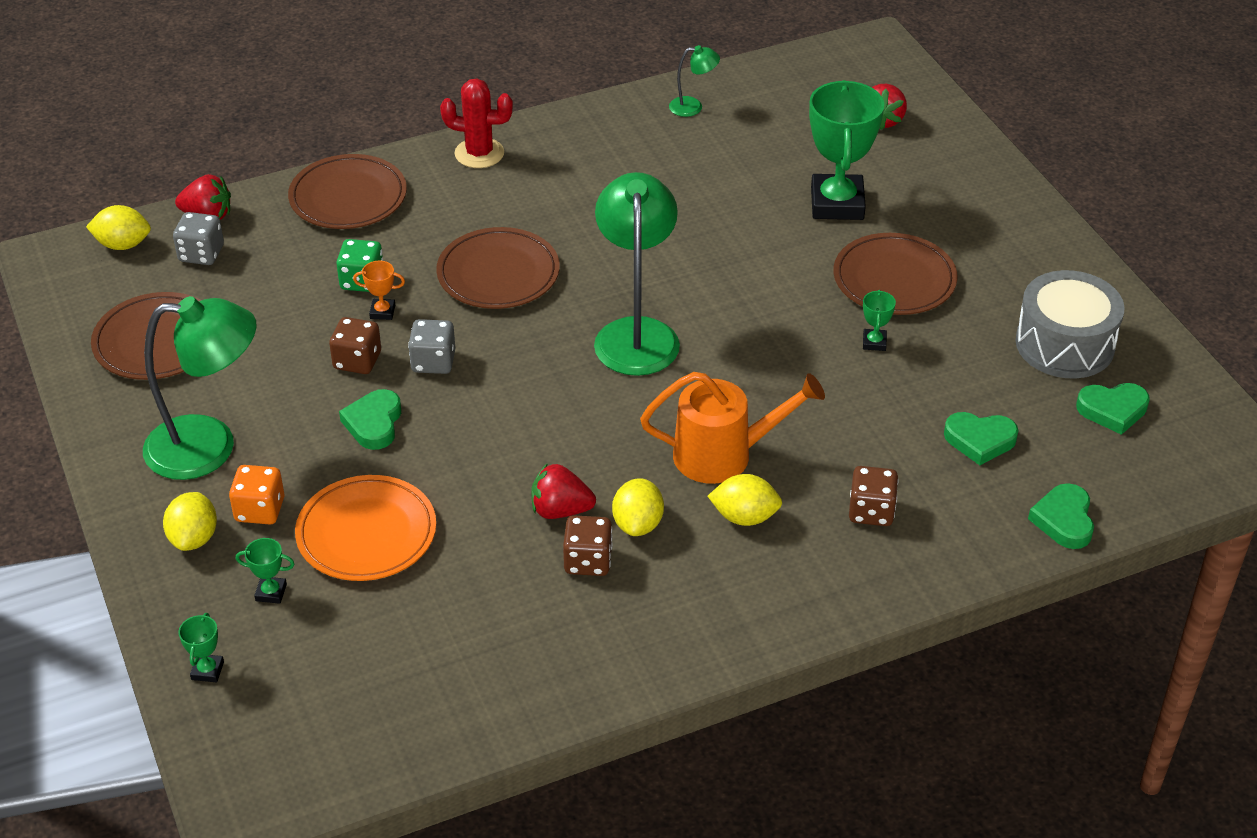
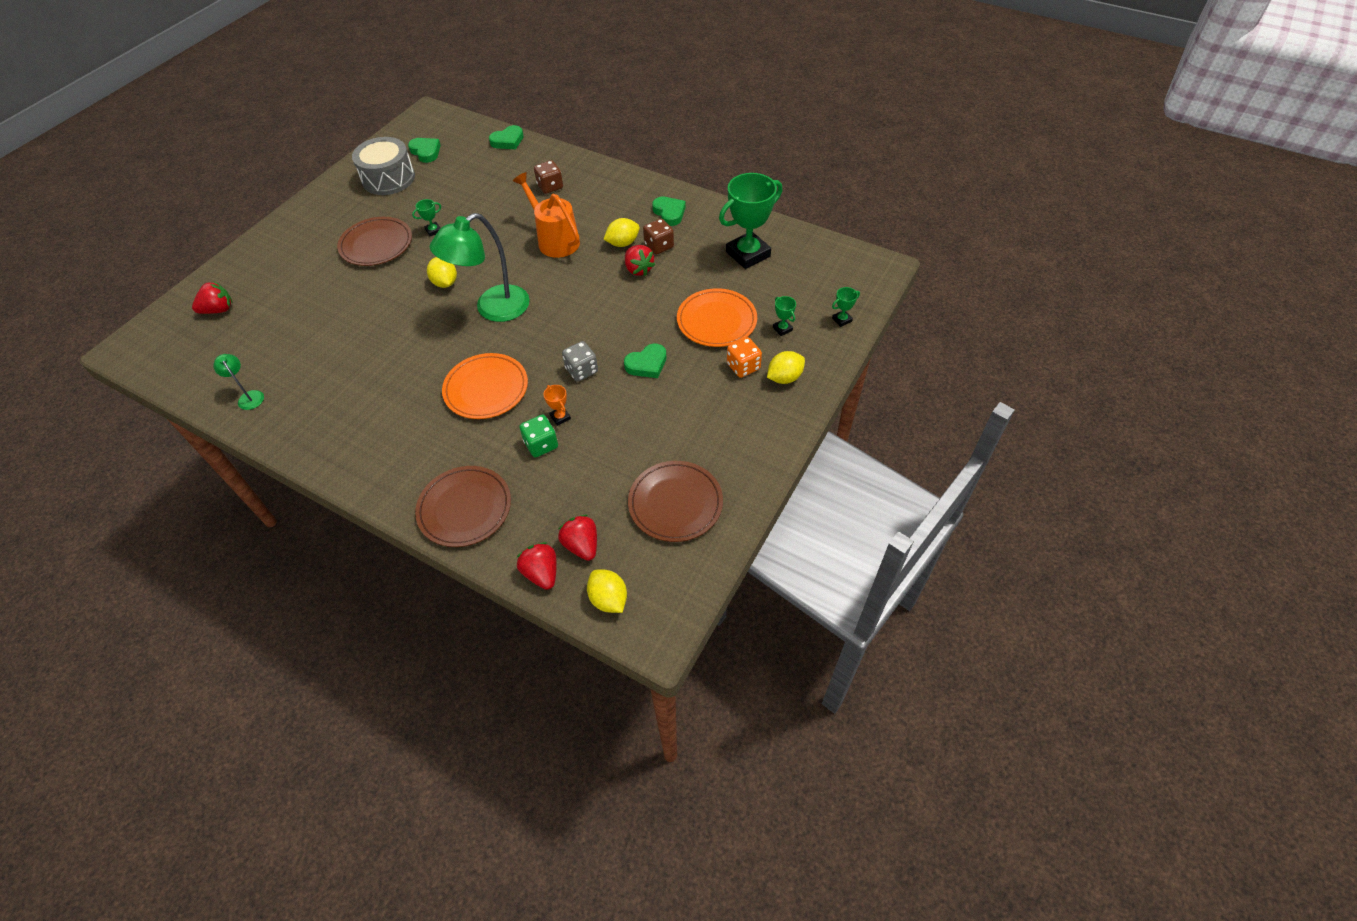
camera: 125 degrees left, 10 degrees up
(201, 254) = (581, 545): grey dice -> red strawberry
(209, 447) = (726, 416): green lamp -> none
(357, 361) = (608, 401): brown dice -> none
(479, 153) = (369, 471): red cactus -> none
(498, 274) = (486, 389): brown plate -> orange plate
(744, 517) = (587, 217): yellow lemon -> yellow lemon (445, 283)
(837, 203) = (320, 291): green trophy -> green trophy (748, 254)
(980, 440) = (477, 177): green heart -> green heart (669, 213)

